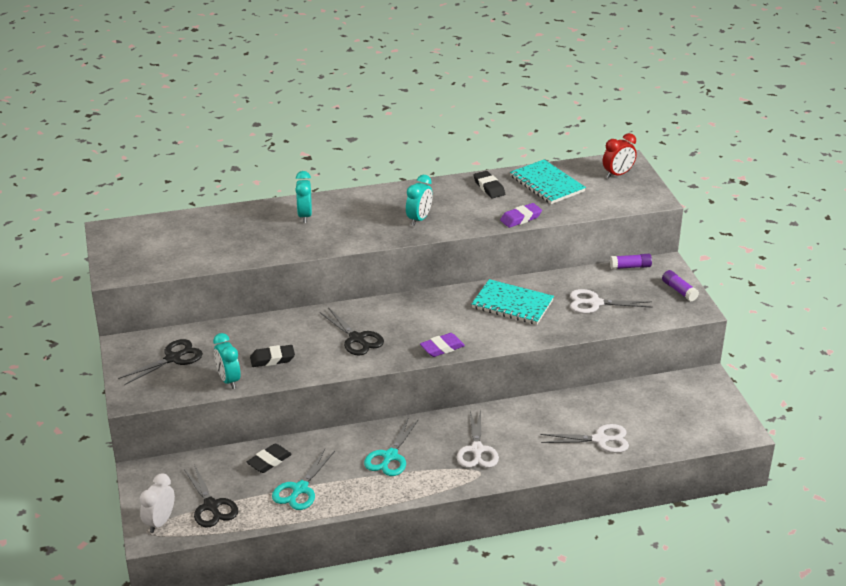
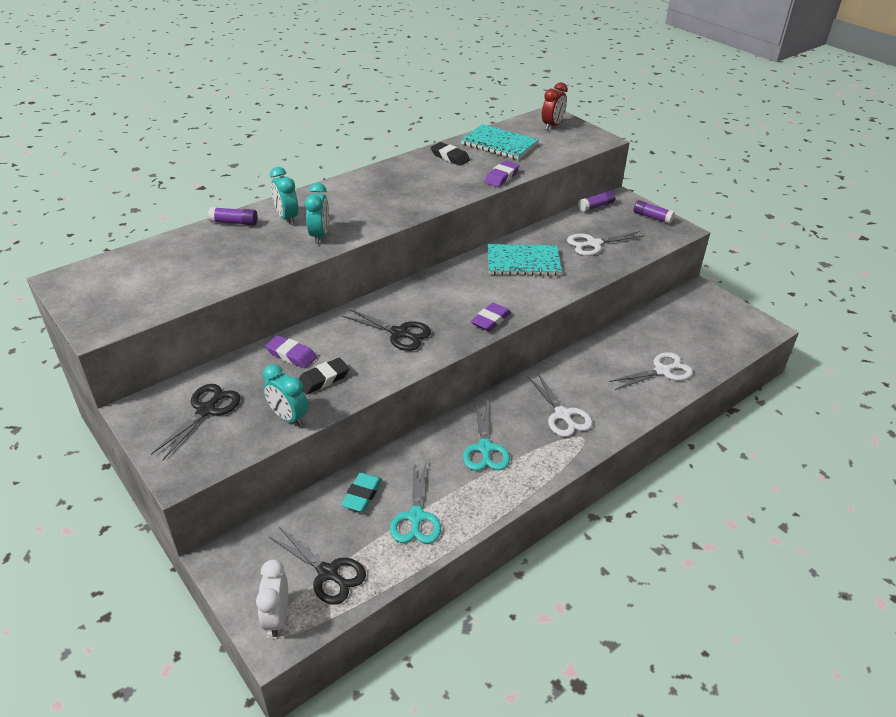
camera: 25 degrees left, 5 degrees up
(259, 334) = (291, 355): none -> purple eraser
(260, 210) = (234, 222): none -> purple glue stick
(269, 461) = (362, 495): black eraser -> turquoise eraser
(419, 219) = (407, 197): turquoise clock -> turquoise clock (319, 235)

